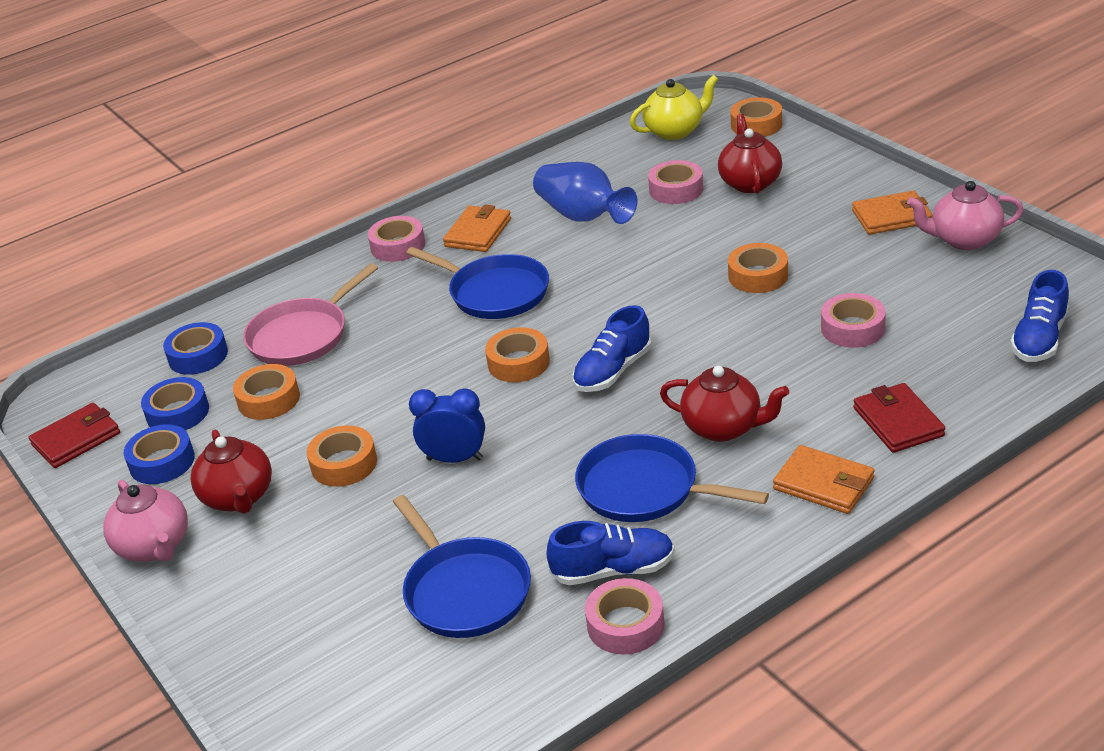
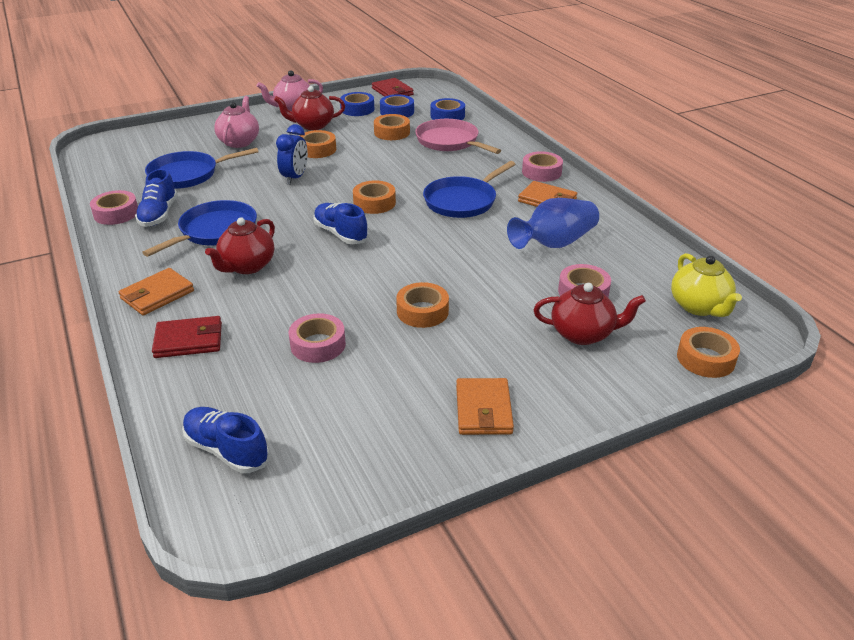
camera: 95 degrees right, 0 degrees up
(964, 240) = (417, 449): pink teapot -> pink teapot (239, 142)

